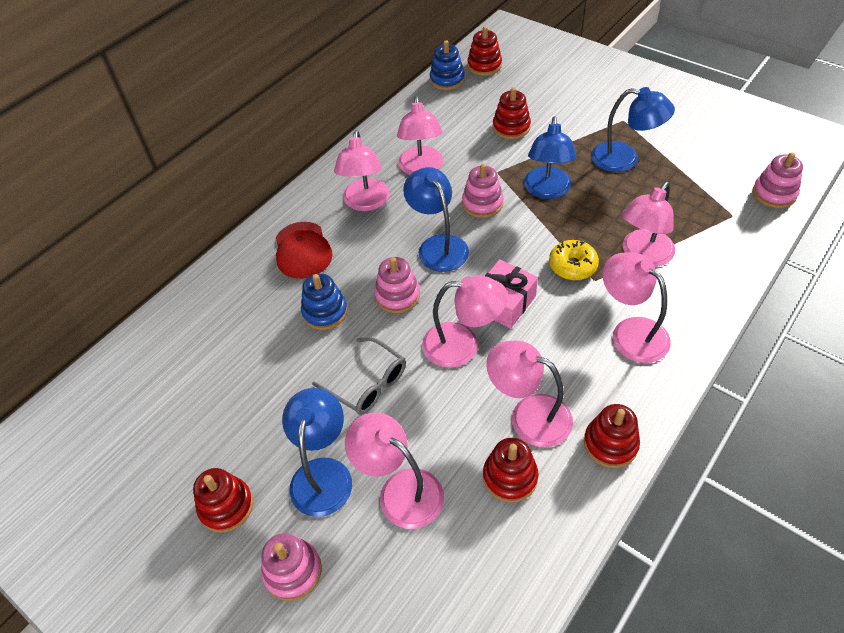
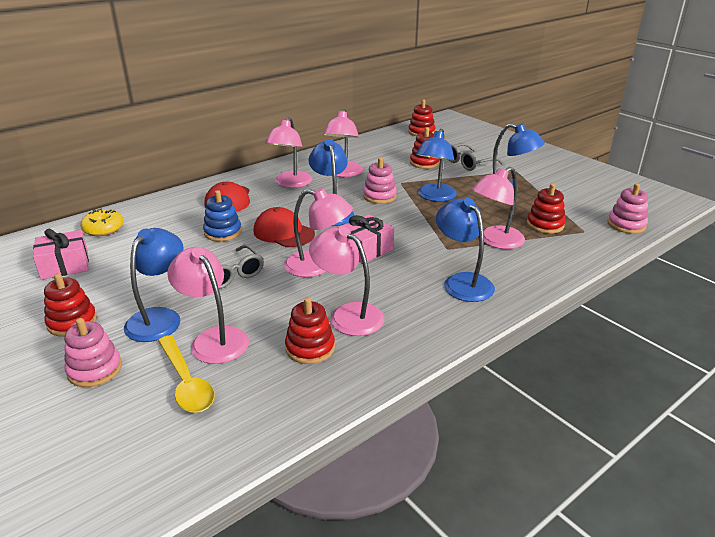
camera: 10 degrees right, 20 degrees down
(163, 415) = (65, 265): none -> pink gift
(397, 296) = (283, 232): pink stacking toy -> red cap
(402, 563) = (186, 383): none -> yellow spoon
(447, 80) = (389, 135): blue stacking toy -> none
(563, 117) = (468, 163): none -> grey glasses
(572, 266) = (433, 238): yellow donut -> yellow donut (103, 229)
(610, 444) = (409, 344): red stacking toy -> red stacking toy (545, 225)
(630, 332) = (462, 282): pink lamp -> blue lamp

